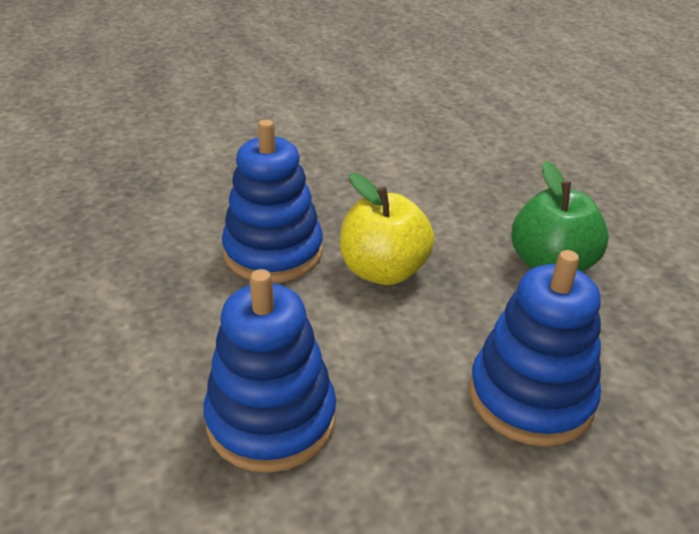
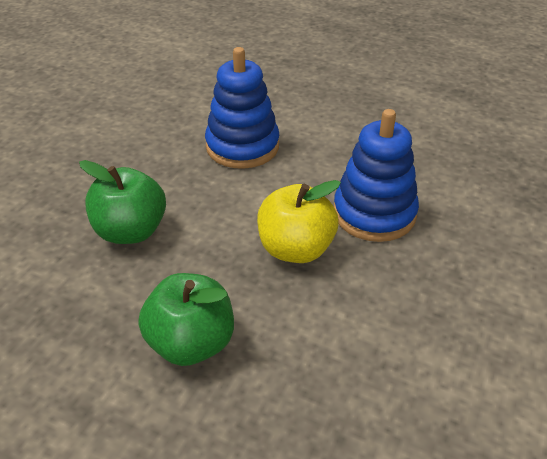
camera: 135 degrees right, 5 degrees up
(530, 397) = (131, 231): blue stacking toy -> green apple

